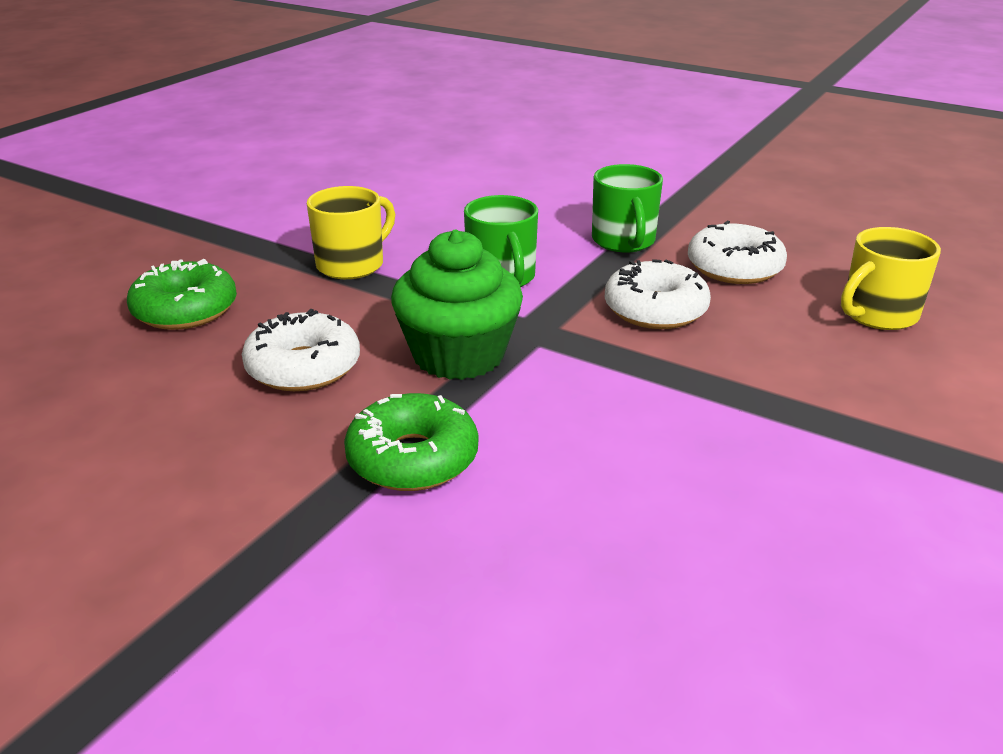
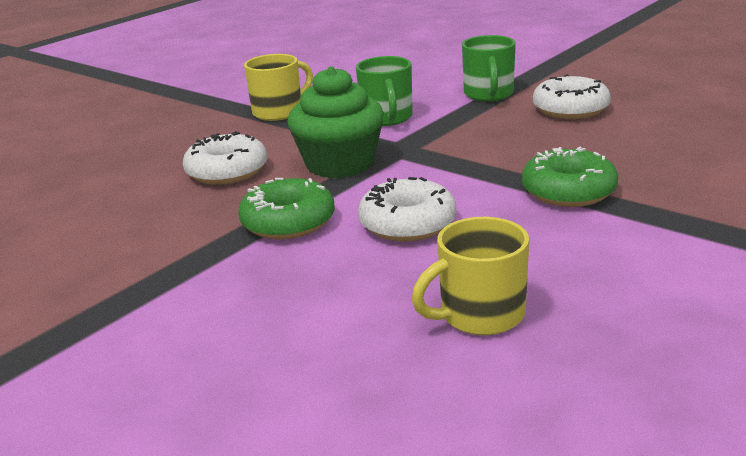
camera: 10 degrees right, 5 degrees down
(185, 310) = (154, 140): green donut -> green donut (568, 191)
(655, 310) = (497, 136): white donut -> white donut (407, 224)
(877, 315) = (675, 137): yellow mug -> yellow mug (479, 315)

